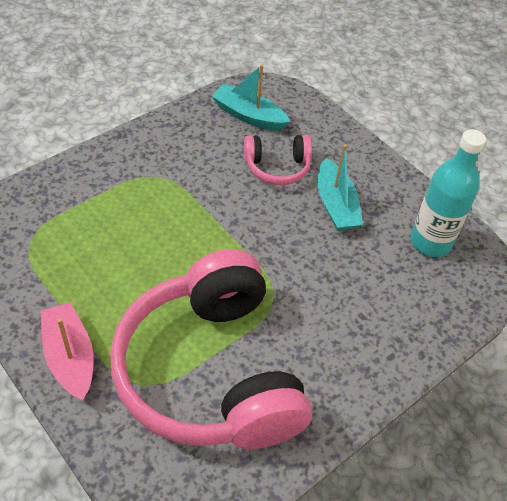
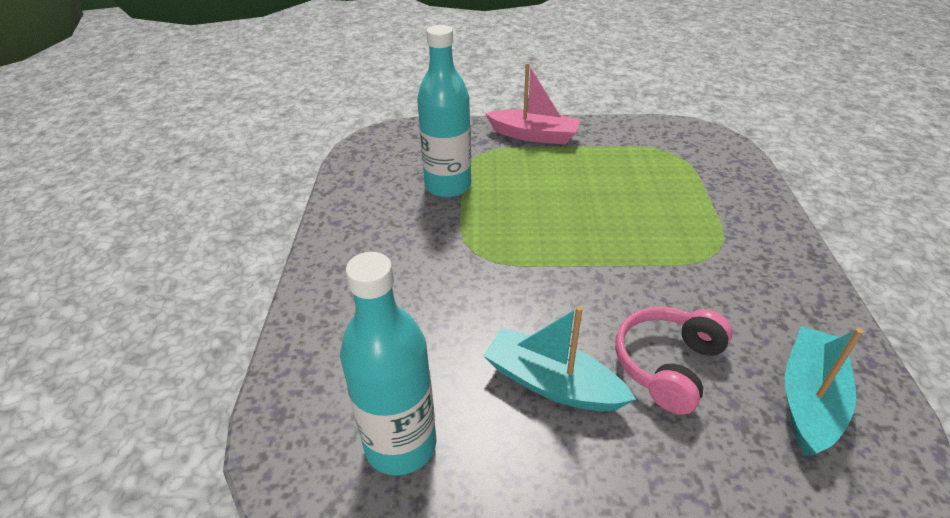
camera: 135 degrees right, 10 degrees down
(211, 372) = (448, 186): pink headphones -> turquoise bottle
(249, 116) = (809, 399): turquoise boat -> turquoise boat turned 45 degrees counterclockwise

